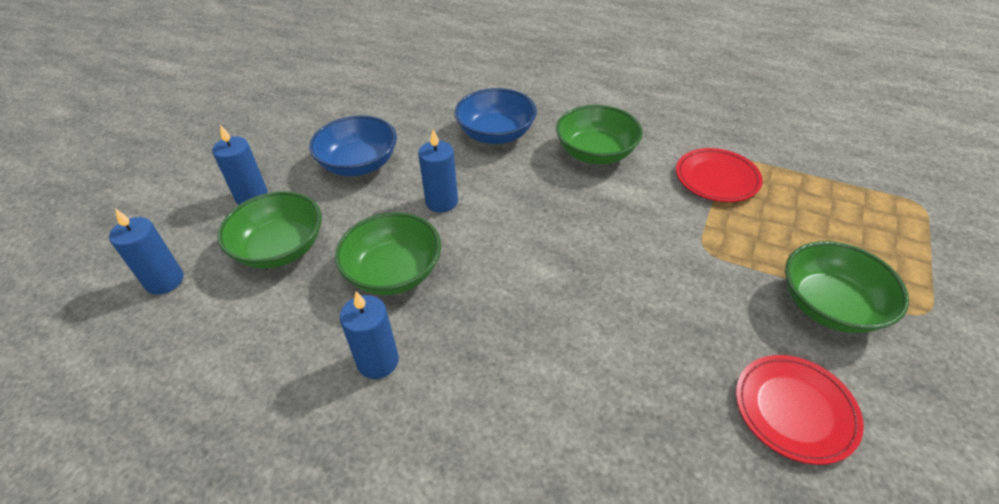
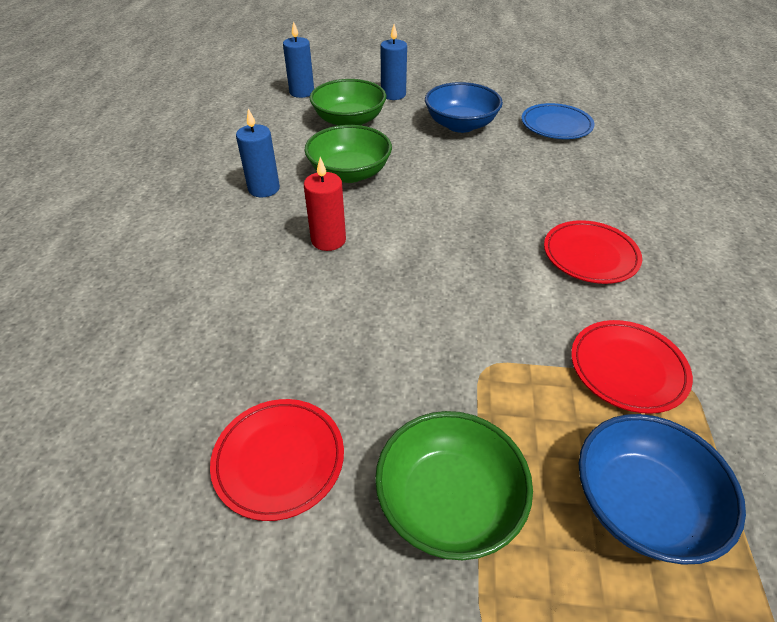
camera: 70 degrees right, 0 degrees up
(405, 107) = (556, 125): none -> blue plate
(442, 202) = (443, 175): blue candle -> none
(496, 134) = (563, 183): blue bowl -> blue bowl (641, 504)
(508, 316) = (328, 240): none -> red candle
(595, 153) = (590, 255): green bowl -> red plate

